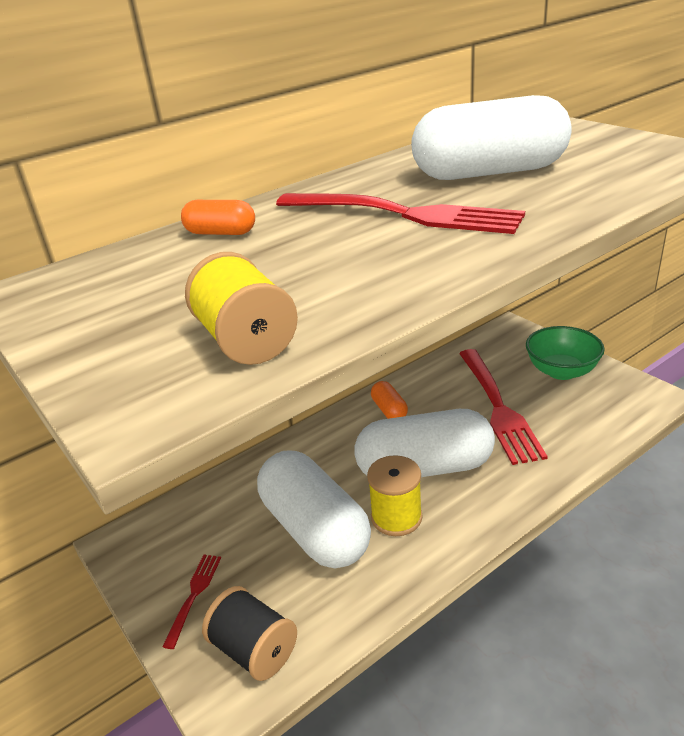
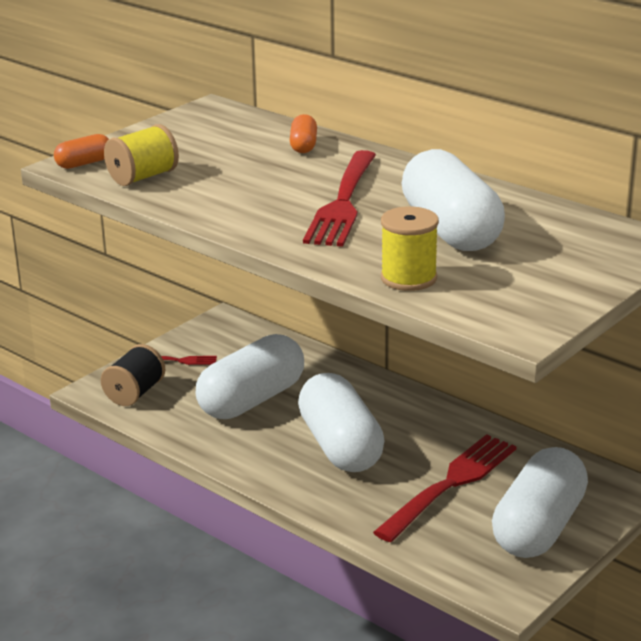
camera: 75 degrees right, 5 degrees down
(389, 410) = (425, 418): orange capsule -> orange capsule (84, 163)
(396, 517) = (273, 437): yellow spool -> yellow spool (408, 278)
(498, 407) = (450, 484): red fork -> red fork turned 150 degrees clockwise
(561, 371) = (538, 527): green bowl -> white capsule

